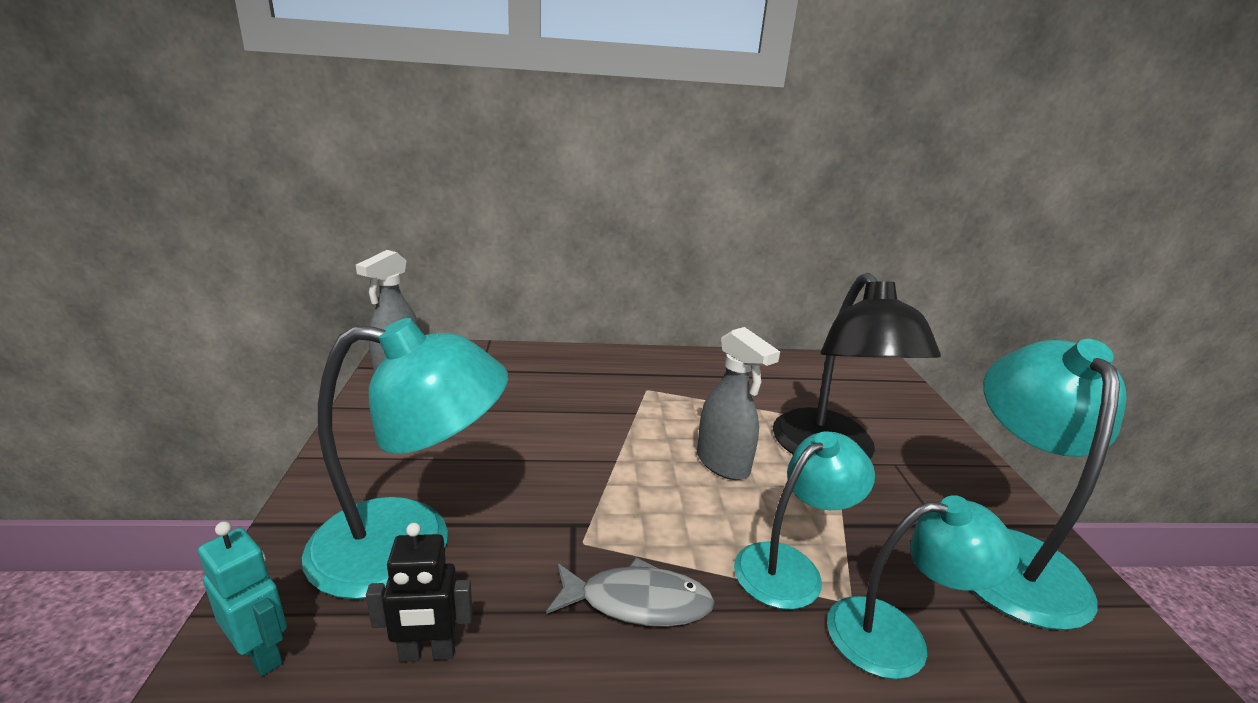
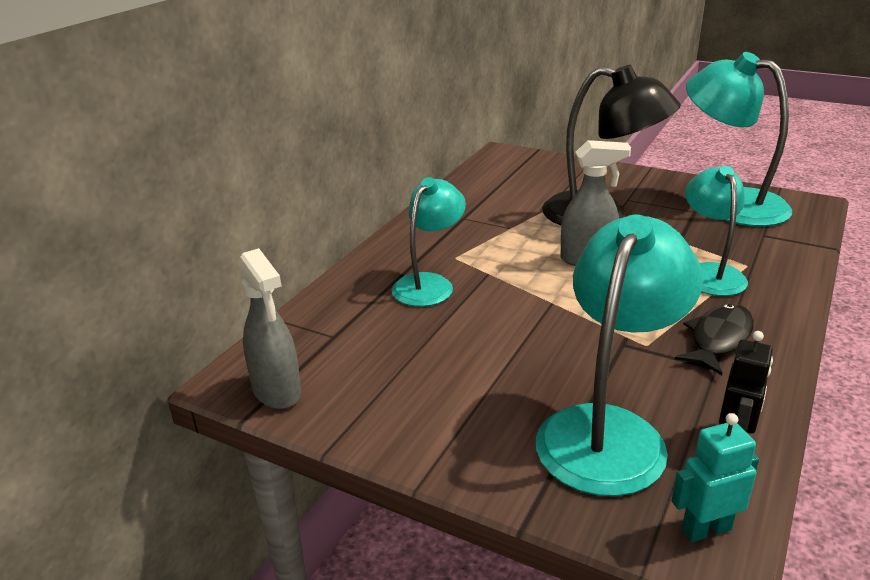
camera: 55 degrees left, 5 degrees up
(637, 602) = (718, 339): grey fish -> black fish
(896, 637) = (779, 262): turquoise lamp -> turquoise lamp (429, 284)

